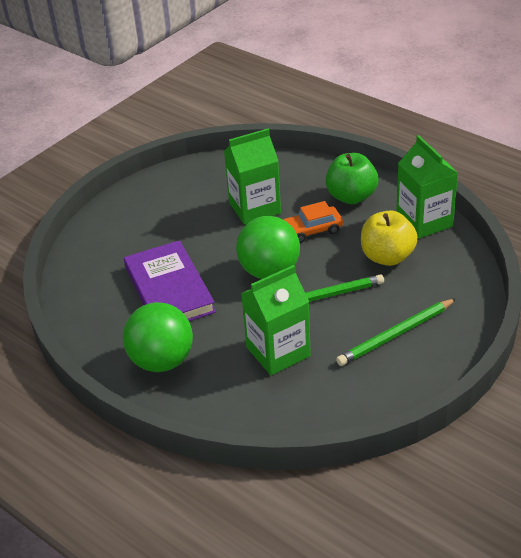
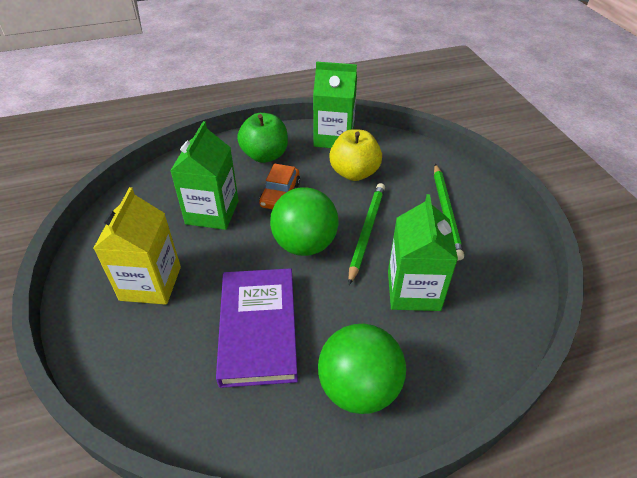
camera: 60 degrees left, 5 degrees up
(162, 221) = (150, 283): none -> yellow carton
(169, 289) = (258, 328): purple book -> purple book turned 75 degrees clockwise

